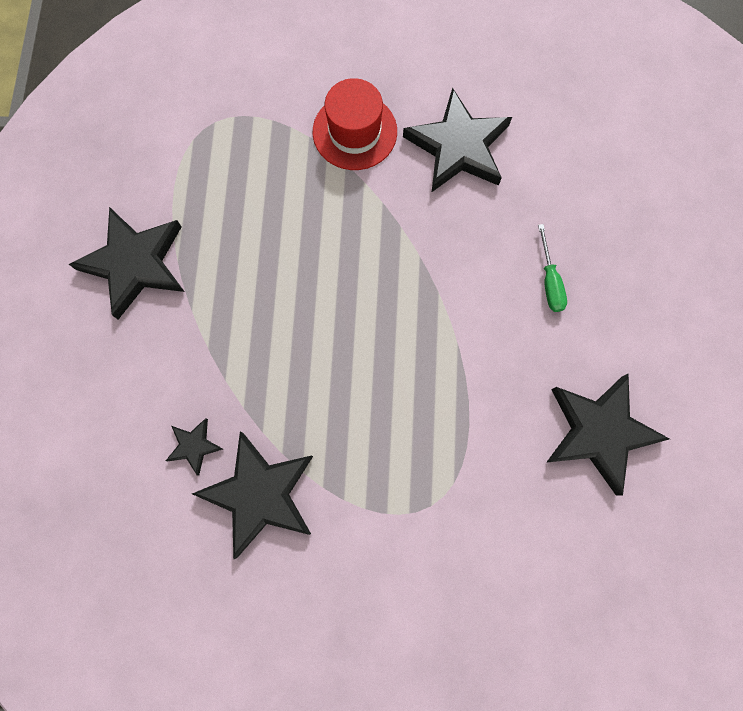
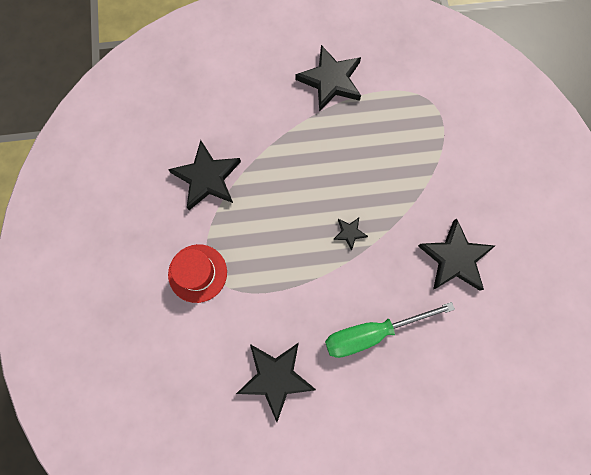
camera: 80 degrees right, 0 degrees up
(194, 446) = (229, 137): black star -> black star (349, 233)
(355, 132) = (448, 189): red hat -> red hat (197, 273)
(549, 281) = (372, 332): green screwdriver -> green screwdriver, size x2.13

